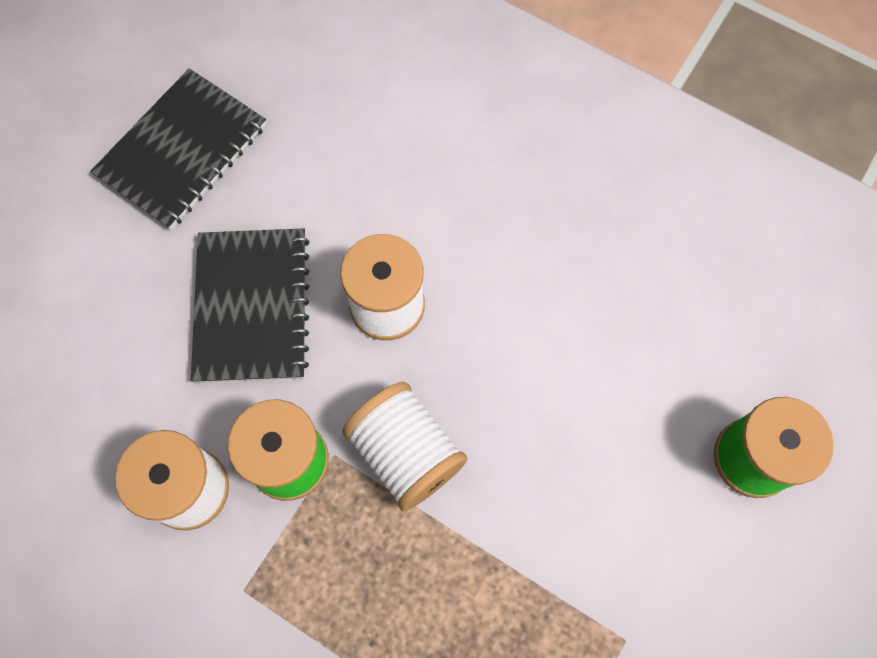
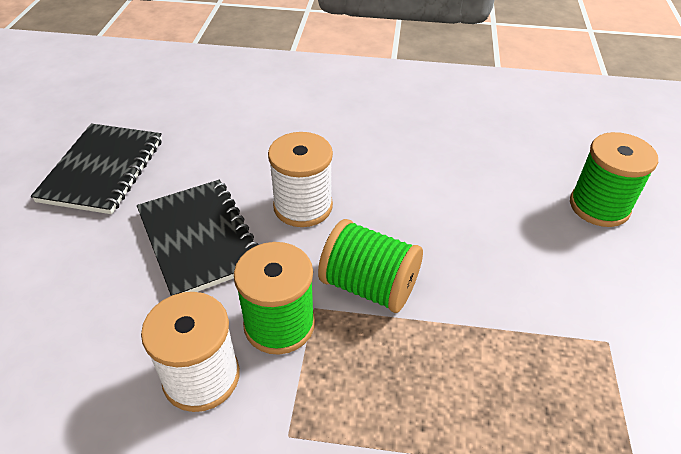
camera: 25 degrees left, 25 degrees down
(406, 453) = (369, 286): white spool -> green spool

